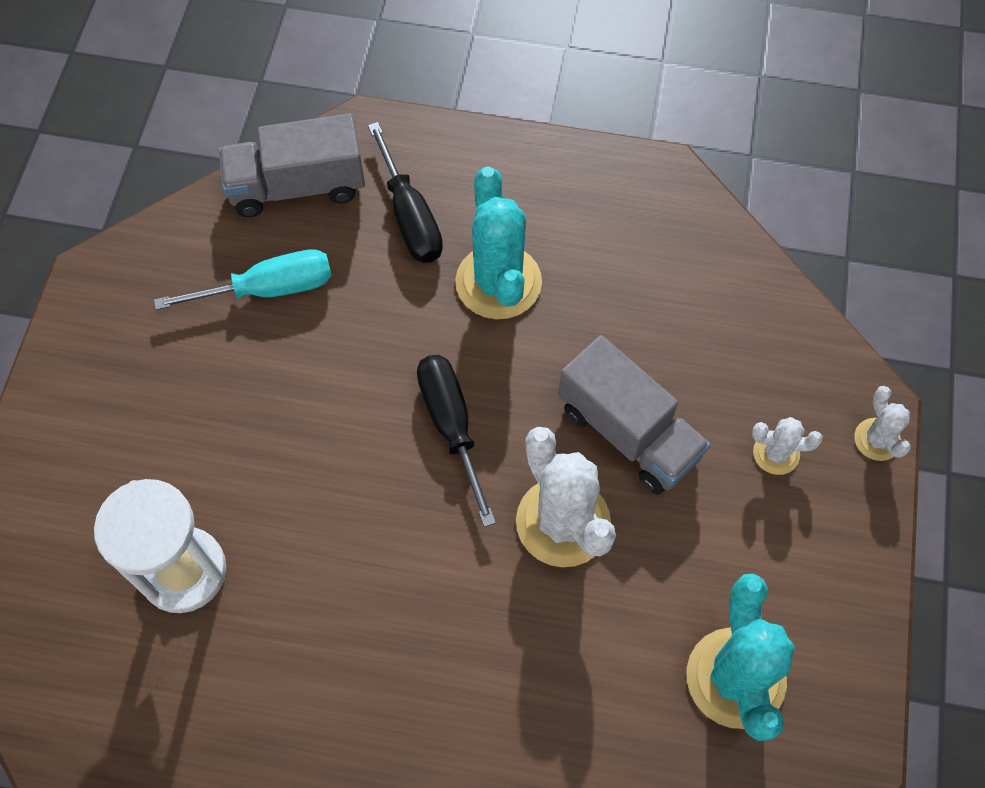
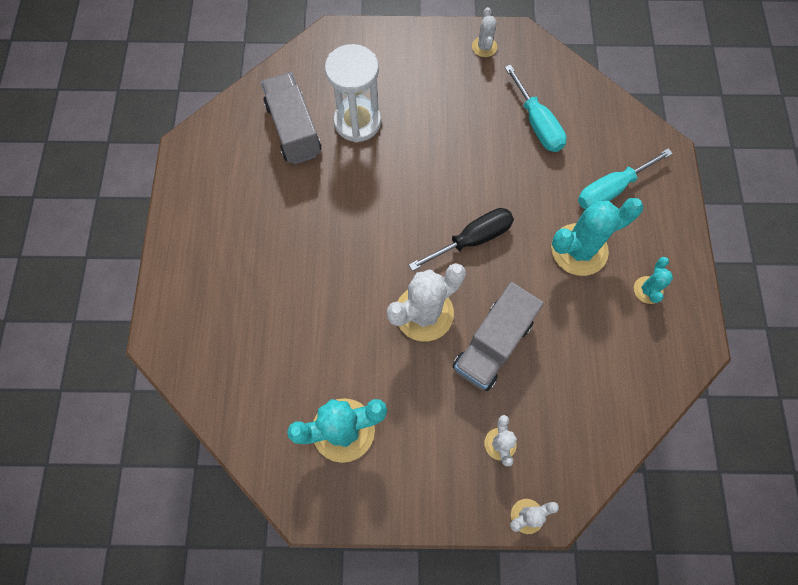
camera: 80 degrees right, 5 degrees up
(95, 335) = (484, 47): none -> white cactus
(297, 186) = (612, 123): grey truck -> grey truck (294, 130)
(410, 216) = (611, 189): black screwdriver -> turquoise screwdriver
(576, 211) = (648, 290): none -> turquoise cactus

